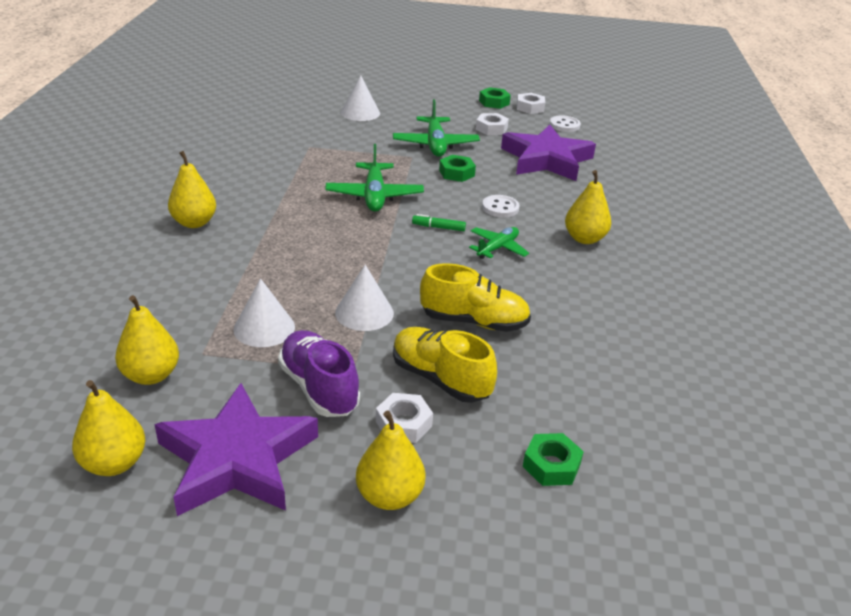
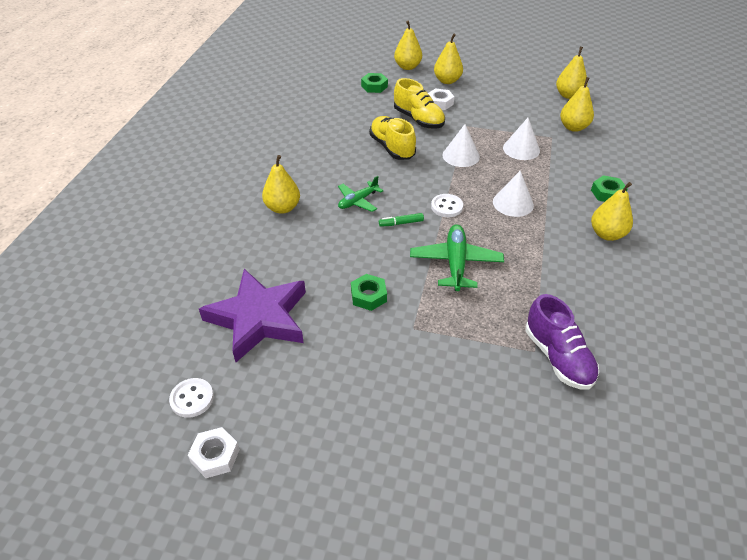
camera: 170 degrees left, 10 degrees up
(237, 459) = (515, 94): purple star -> none
(319, 388) = (483, 118): purple shoe -> purple shoe (558, 357)
(360, 113) = (478, 440): white cone -> white cone (513, 203)
(435, 145) = (382, 352): green plane -> none
(438, 227) = (401, 223): green marker -> green marker turned 150 degrees clockwise
(474, 322) = (392, 148): yellow shoe -> yellow shoe turned 45 degrees clockwise
(491, 129) = (298, 390): white nut -> none
(493, 546) = (407, 67): none -> yellow pear
(494, 102) = (266, 475): green nut -> green nut (607, 193)
(500, 208) = (340, 244): white button -> white button (446, 207)

